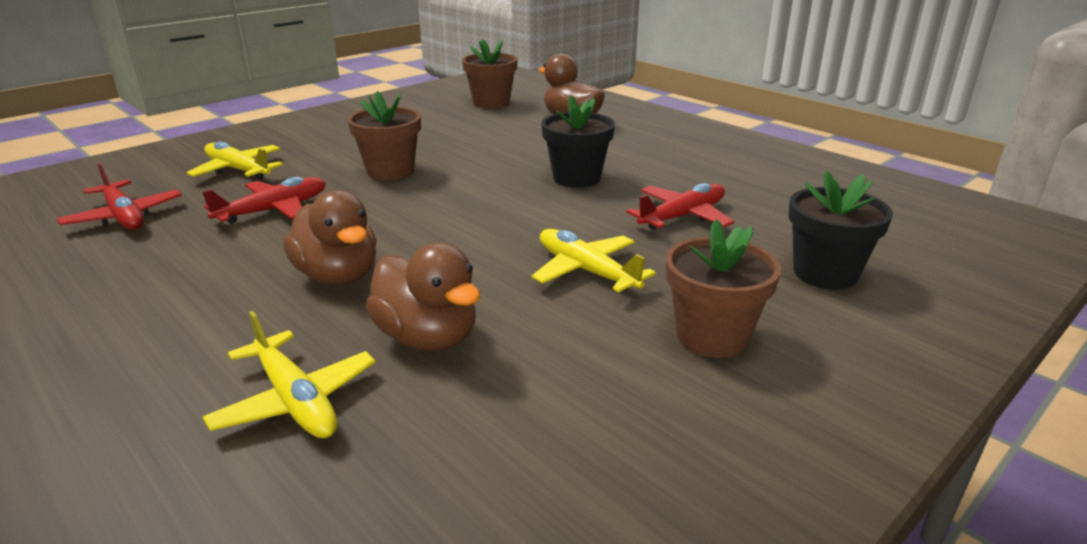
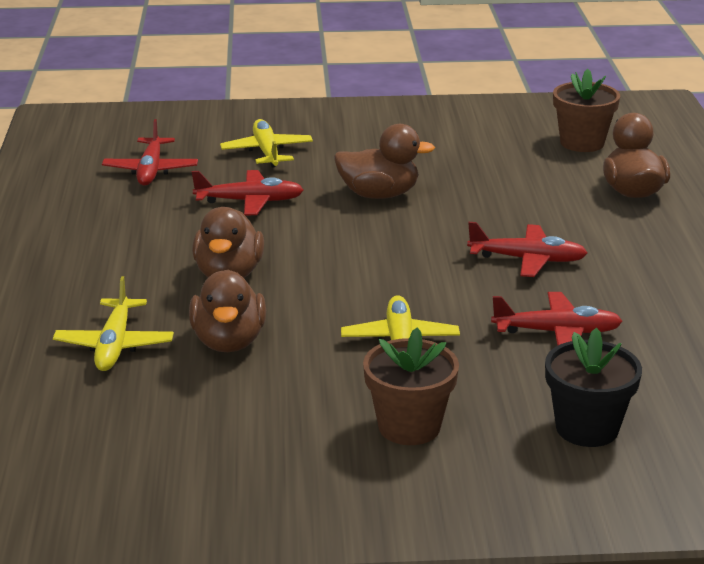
camera: 40 degrees right, 0 degrees up
(390, 171) = (379, 195): brown flower pot -> brown duck
(576, 178) = (527, 259): black flower pot -> red plane

